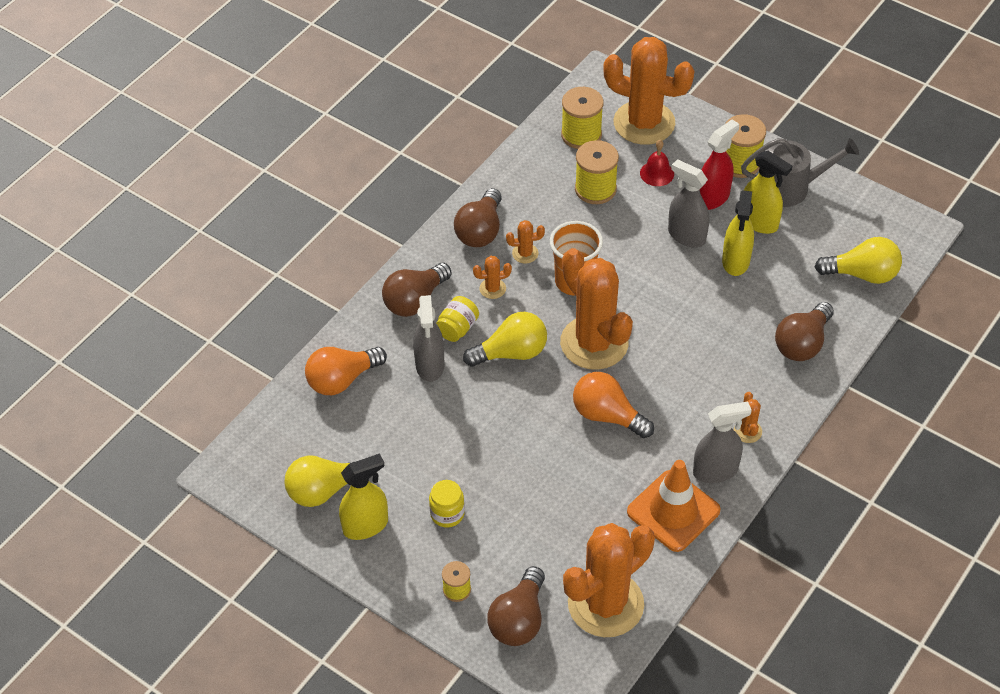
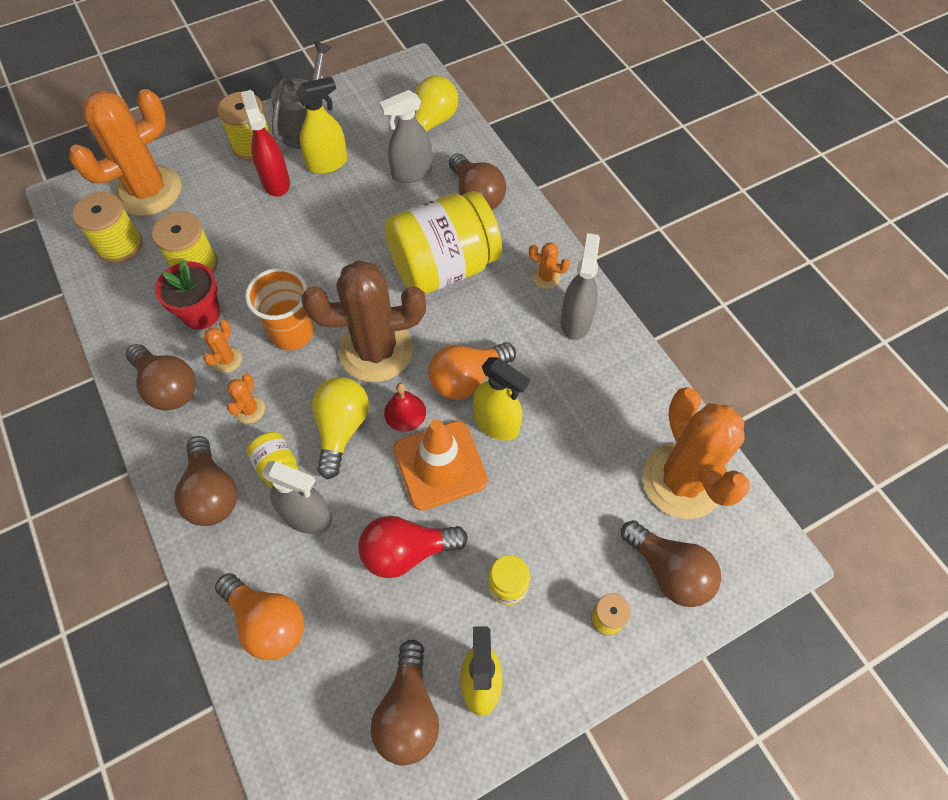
camera: 65 degrees left, 10 degrees up
(324, 490) = (408, 712): yellow light bulb -> brown light bulb
(342, 380) = (267, 622): orange light bulb -> orange light bulb turned 45 degrees counterclockwise
(437, 439) = (407, 552): none -> red light bulb
(554, 217) = (201, 314): none -> red flower pot
(594, 343) = (376, 350): orange cactus -> brown cactus
(657, 173) = (215, 209): red bell -> red bell (405, 412)
(673, 511) = (603, 375): orange traffic cone -> orange traffic cone (440, 465)
(686, 236) = (303, 221): grey spray bottle -> grey spray bottle (411, 173)
(706, 353) = (443, 267): none -> yellow jar
(735, 261) = (358, 199): yellow spray bottle -> yellow spray bottle (496, 423)

